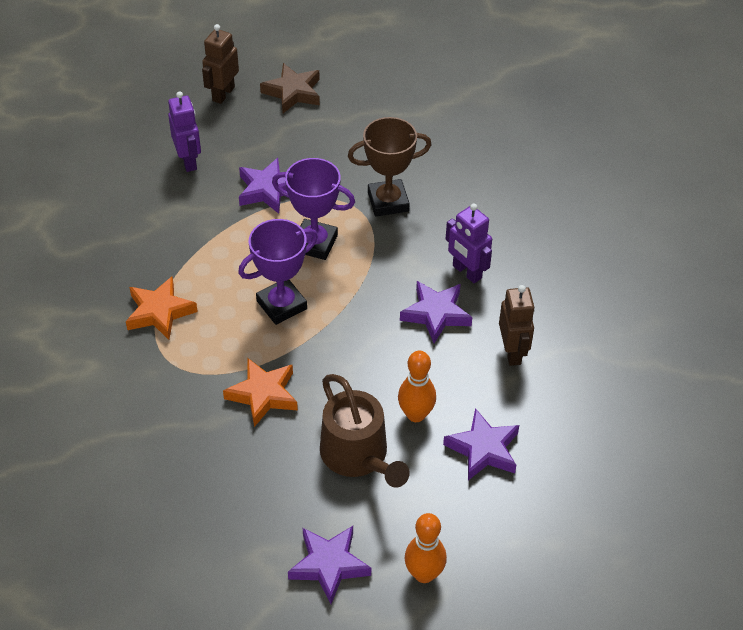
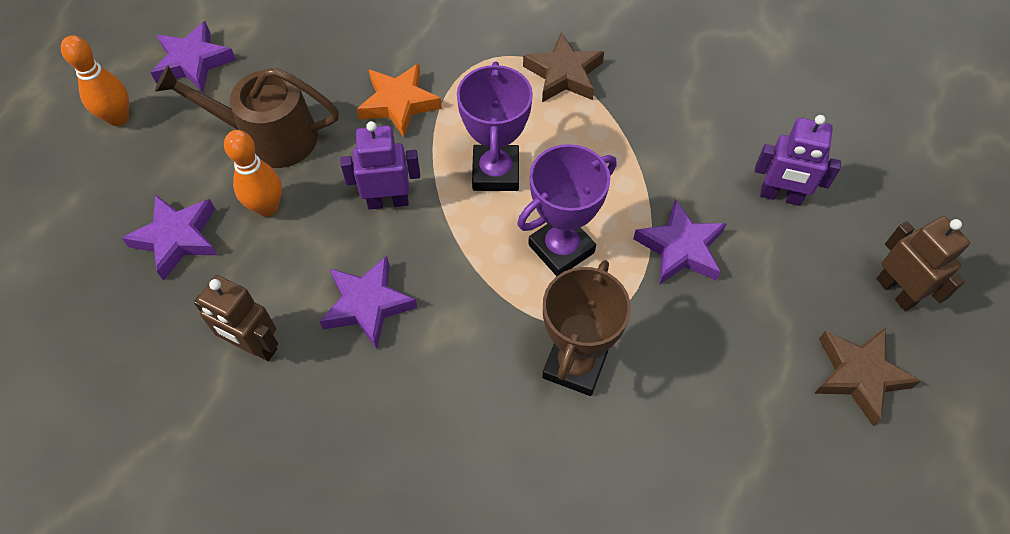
camera: 125 degrees right, 10 degrees up
(159, 312) = (564, 74): orange star -> brown star
(466, 272) = (399, 378): purple robot -> purple robot (388, 201)

